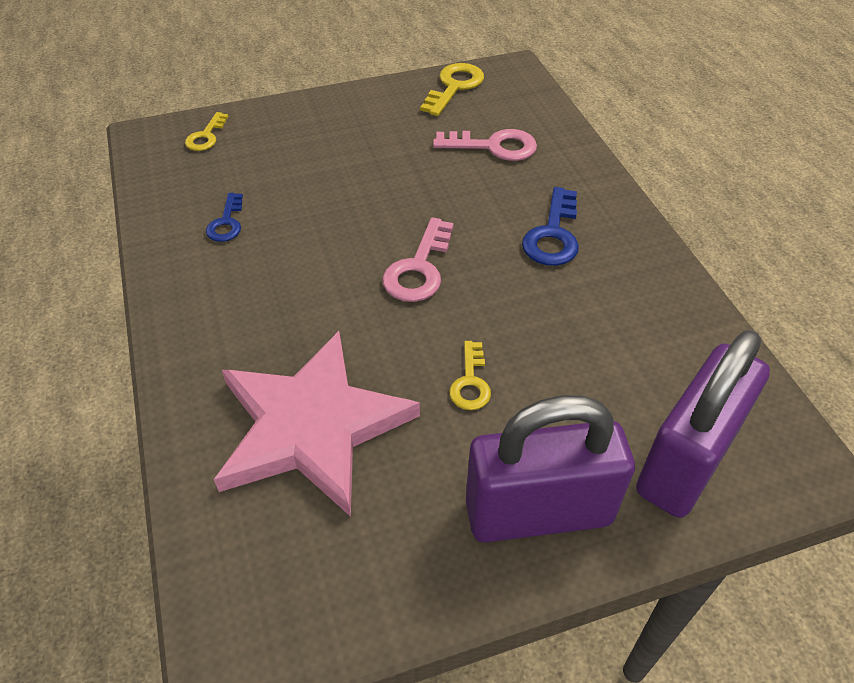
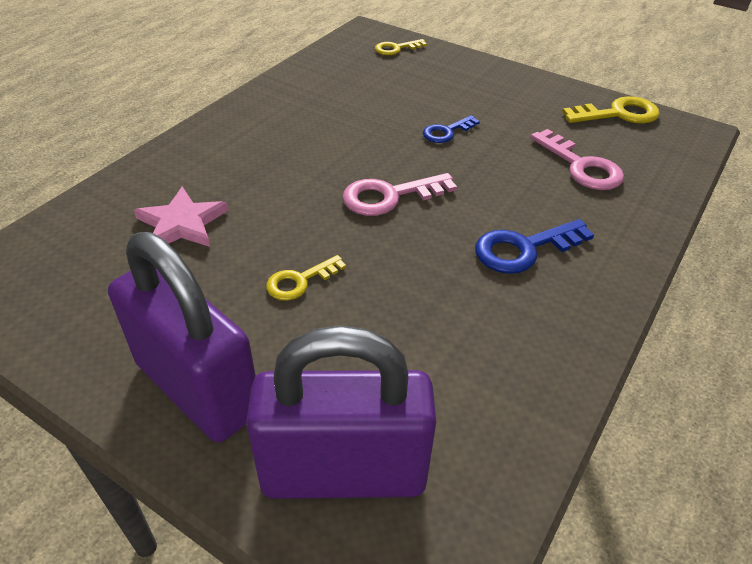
camera: 50 degrees right, 5 degrees down
(226, 223) = (327, 96): blue key -> blue key (446, 132)
(311, 426) = (182, 223): pink star -> pink star, size x0.51

